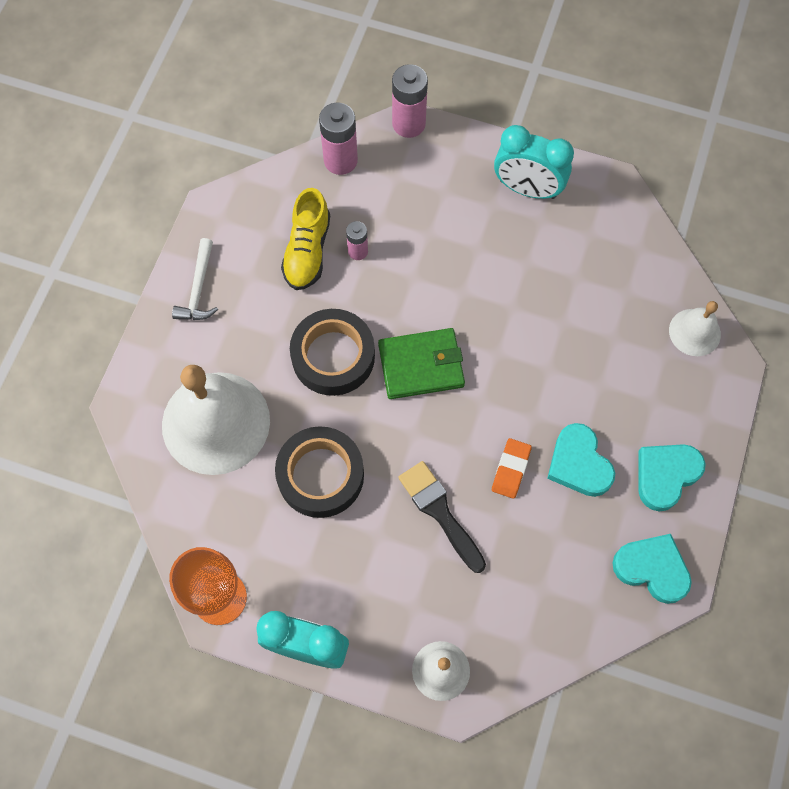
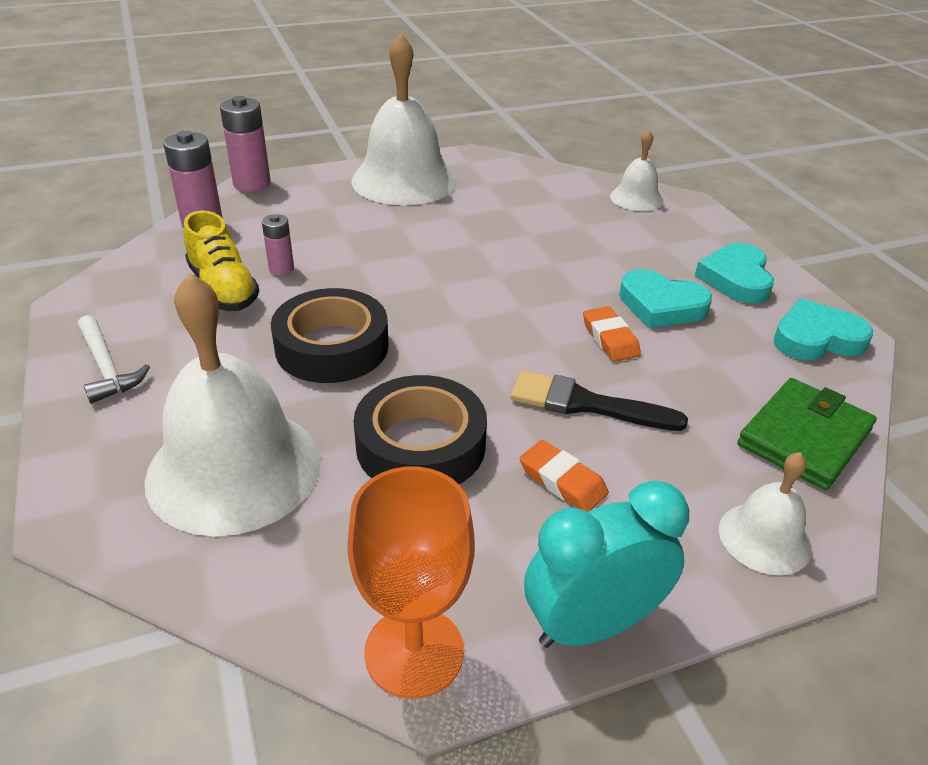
camera: 40 degrees left, 30 degrees down
(373, 556) = (562, 481): none -> orange eraser
(421, 365) = (434, 312): green wallet -> green wallet (804, 437)
(527, 189) = (404, 180): turquoise clock -> white bell

